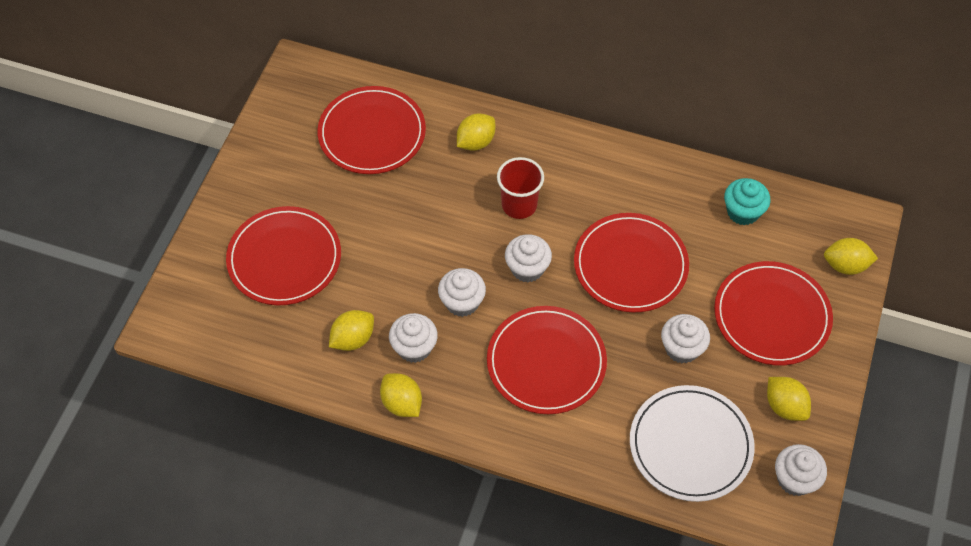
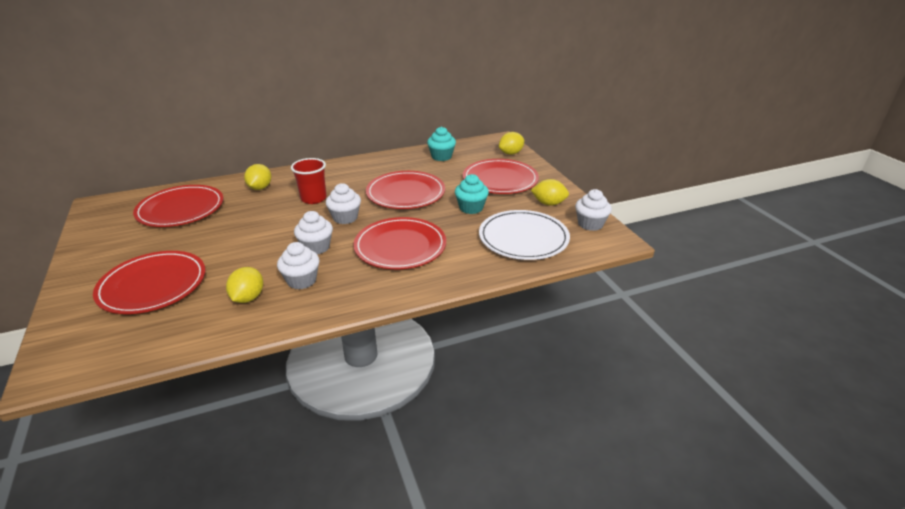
camera: 40 degrees left, 25 degrees down
(402, 403) = (319, 310): yellow lemon -> none
(682, 348) = (471, 208): white cupcake -> turquoise cupcake

